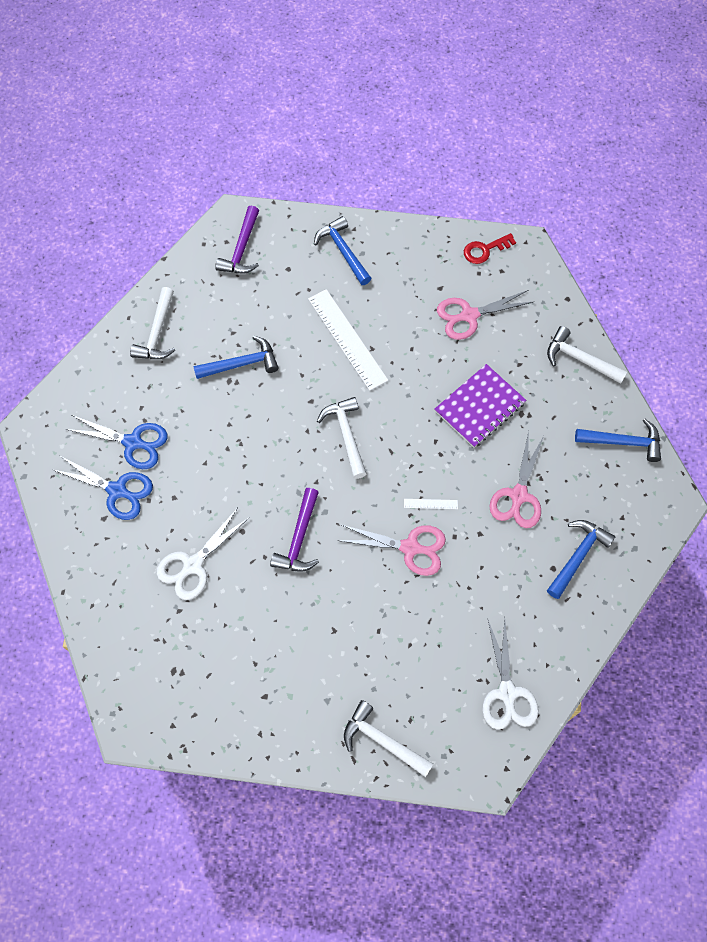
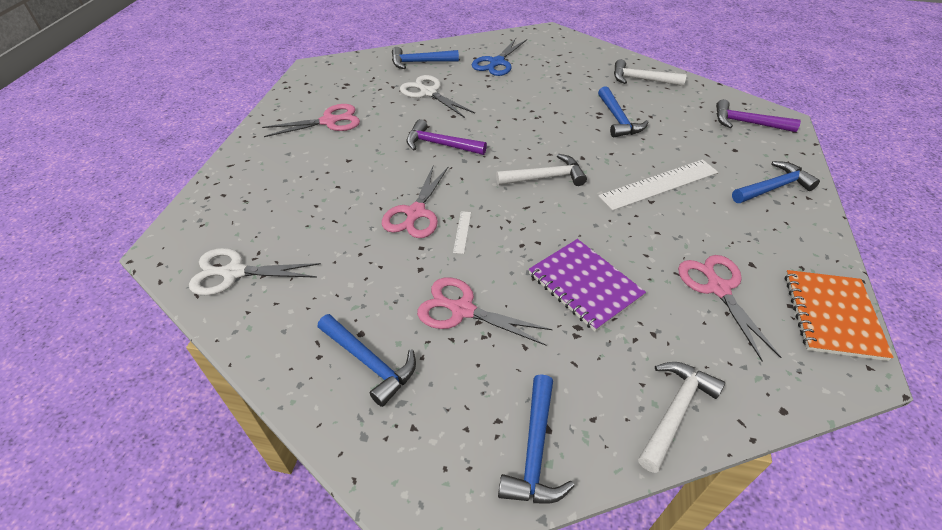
camera: 95 degrees right, 20 degrees down
(116, 586) = (420, 62): none -> blue hammer
(133, 442) = (538, 69): blue scissors -> none
(261, 670) = (329, 121): none -> pink scissors
(382, 741) = (236, 182): white hammer -> none
(484, 250) = (832, 315): red key -> orange notebook

